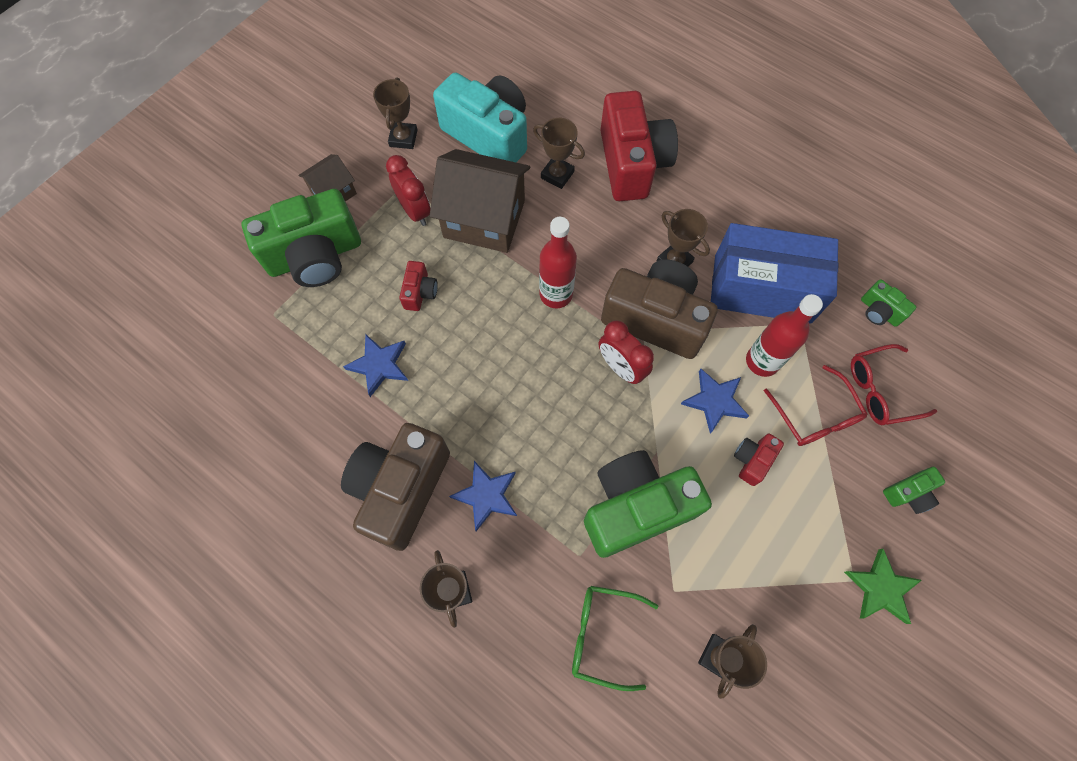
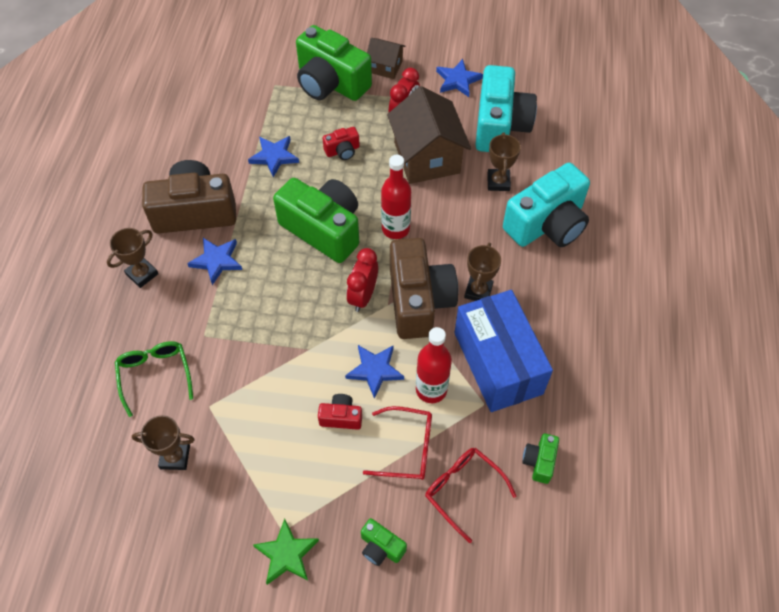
camera: 60 degrees right, 10 degrees down
(403, 138) = (458, 80): brown trophy -> blue star
(632, 163) = (547, 224): red camera -> turquoise camera
(636, 507) = (258, 354): green camera -> green camera (323, 229)
(815, 416) = (407, 448): red glasses -> red glasses turned 120 degrees counterclockwise

